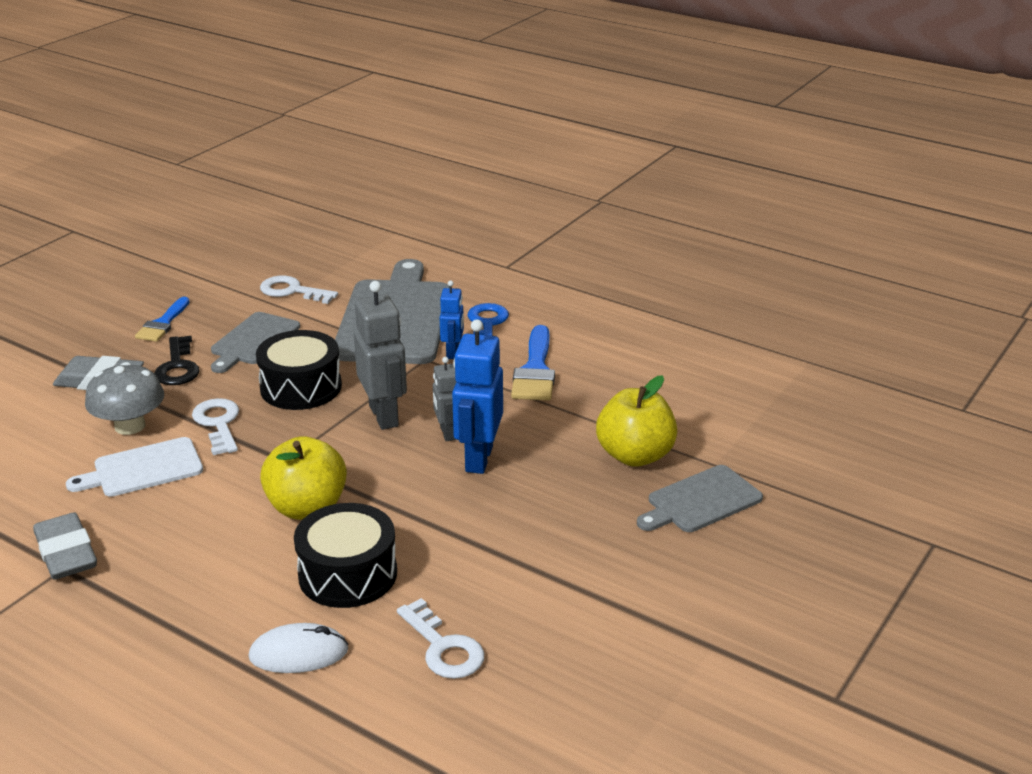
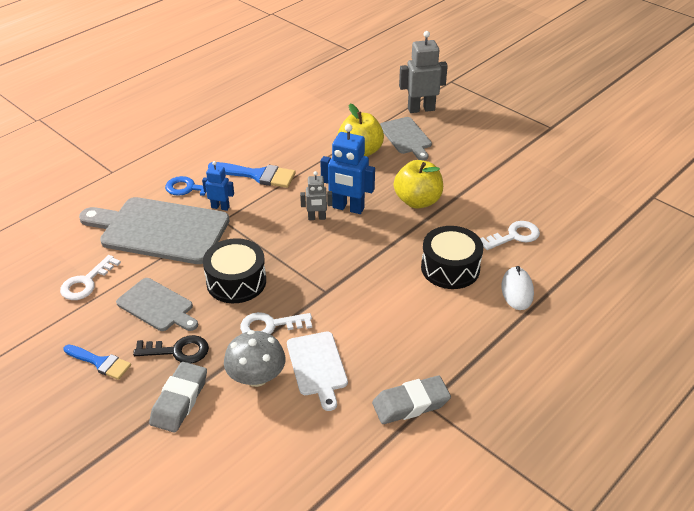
camera: 80 degrees left, 10 degrees up
(307, 507) = (382, 283): yellow apple -> yellow apple (417, 201)
(384, 416) = (288, 243): grey robot -> grey robot (421, 109)

